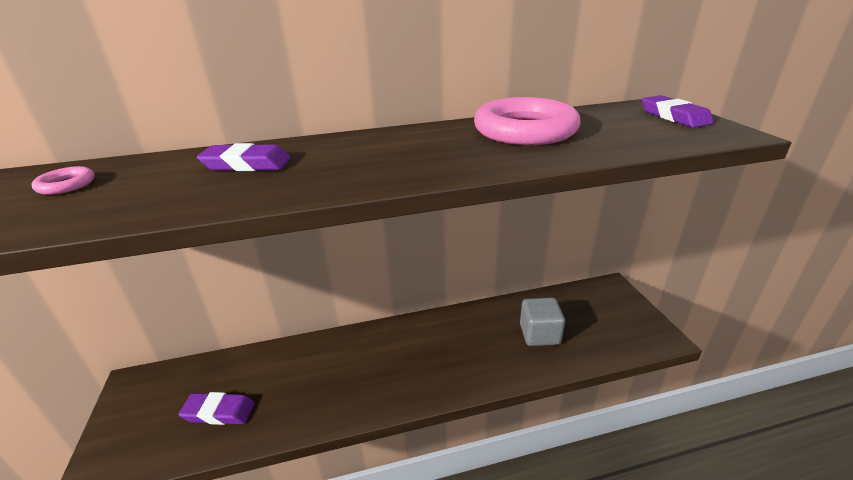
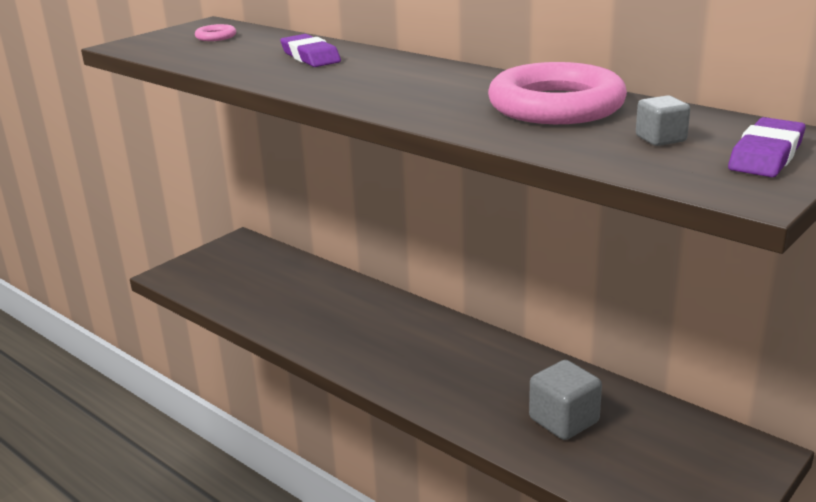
camera: 55 degrees right, 5 degrees down
(219, 412) = (253, 290): purple eraser -> none
(622, 126) = (660, 139): none -> grey cube

